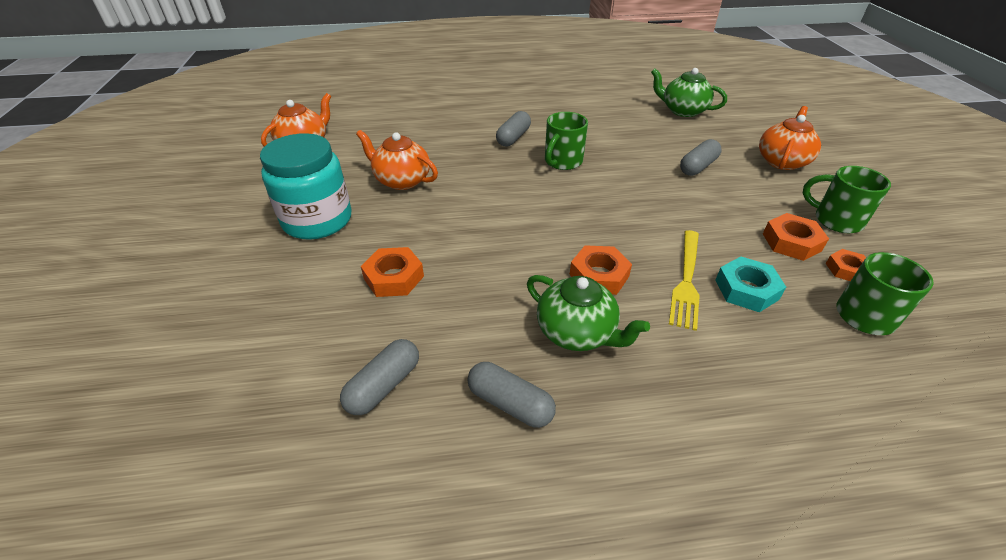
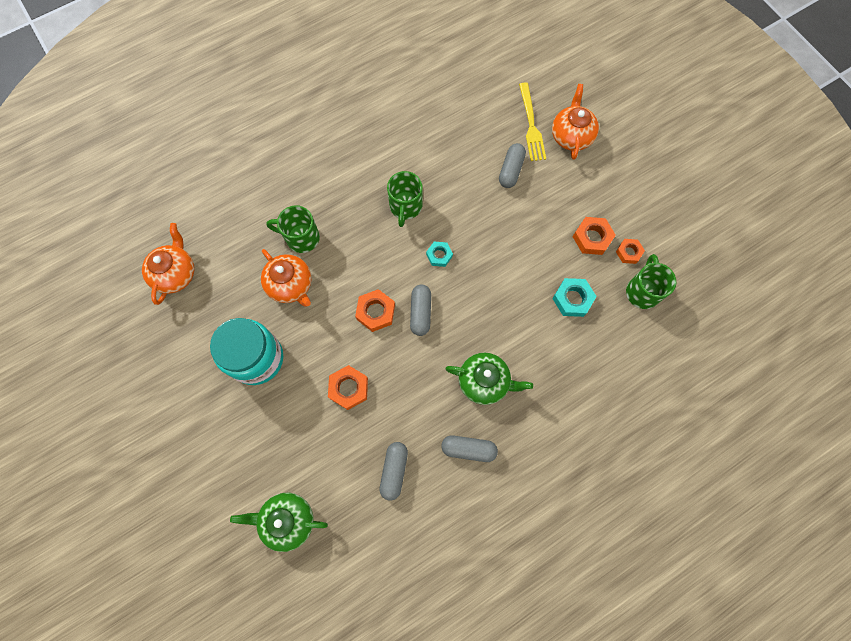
camera: 25 degrees left, 30 degrees up
(401, 180) = (291, 285): orange teapot -> orange teapot turned 135 degrees counterclockwise
(513, 137) = (350, 188): grey capsule -> grey capsule (420, 312)
(580, 203) = (439, 255): none -> turquoise nut
(599, 275) = (479, 326): orange nut -> orange nut (375, 312)
(683, 111) = (477, 85): green teapot -> green teapot (287, 520)
(686, 281) = (535, 308): yellow fork -> yellow fork (531, 126)
(836, 220) = (617, 200): green mug -> green mug (301, 238)

